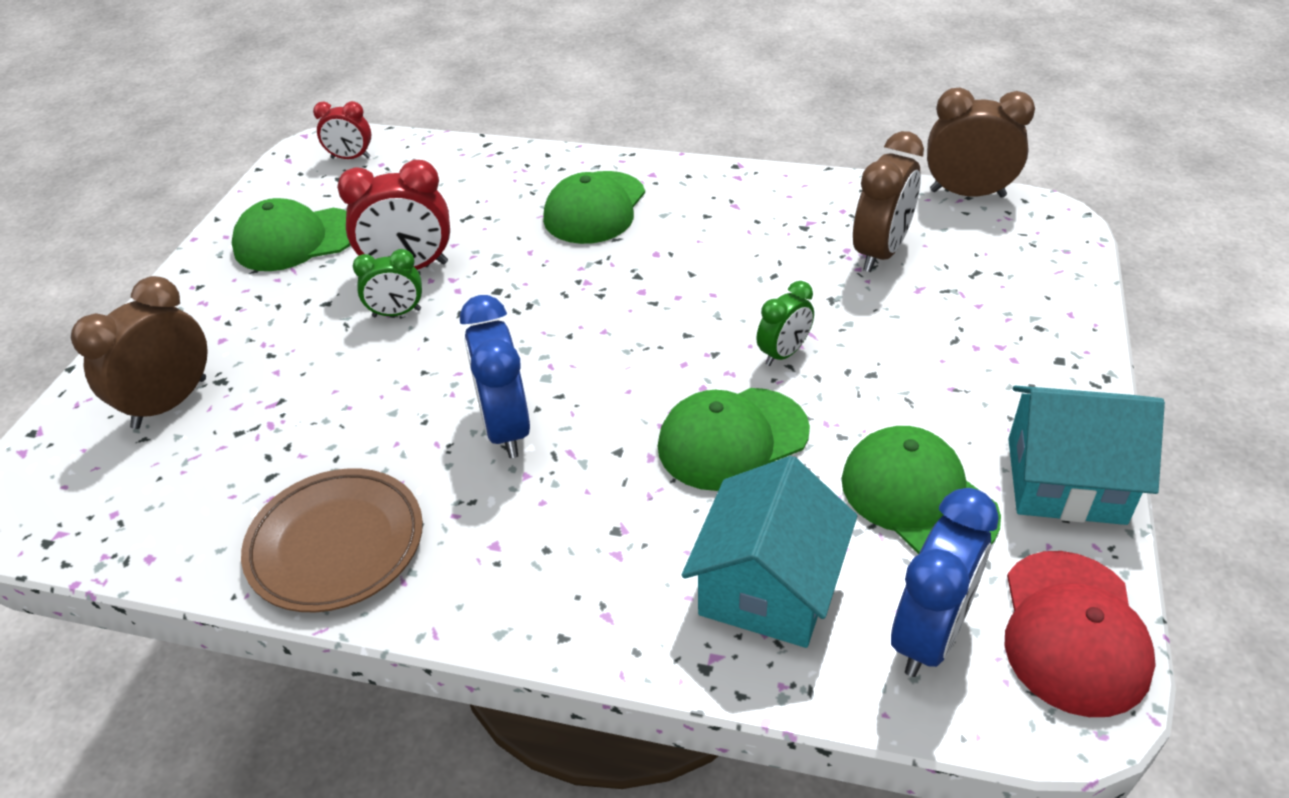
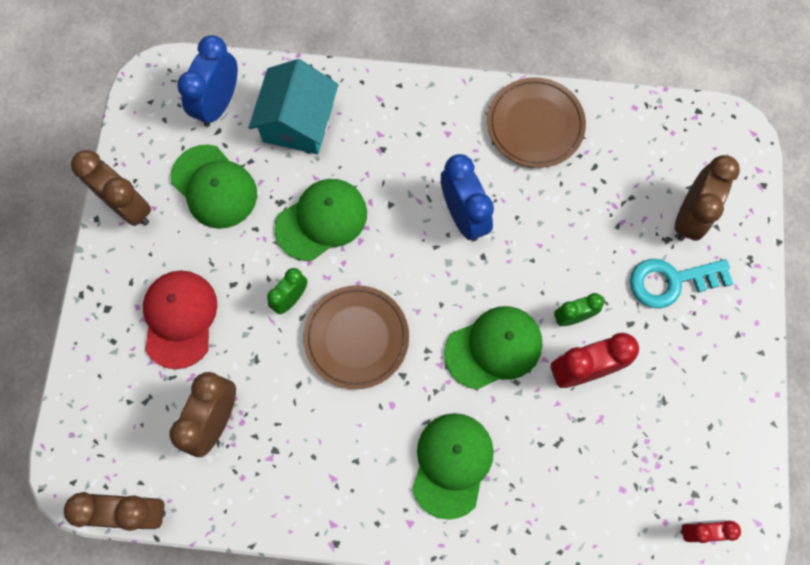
camera: 170 degrees right, 30 degrees up
(245, 338) = (671, 281): none -> turquoise key
(296, 240) = (690, 399): green cap -> green cap (493, 348)
(692, 310) = (356, 338): none -> brown plate
(1065, 480) = (128, 207): turquoise house -> brown clock
(1073, 632) = (148, 112): red cap -> red cap (179, 319)

